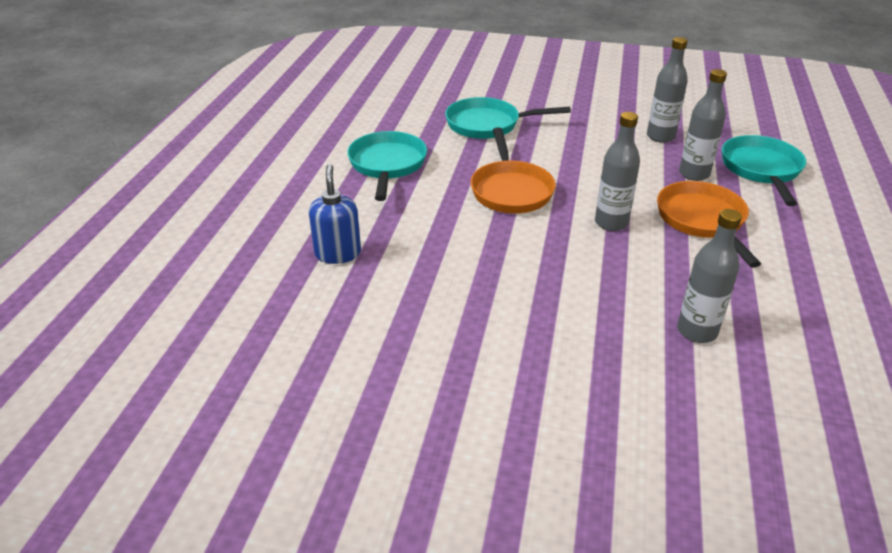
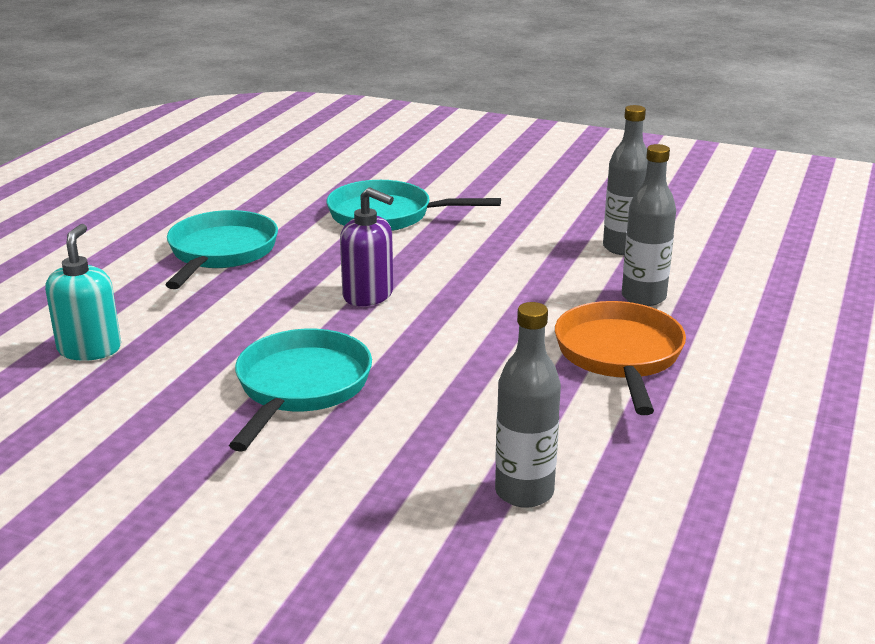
camera: 10 degrees right, 10 degrees down
(338, 253) = (89, 349): blue soap dispenser -> turquoise soap dispenser
(510, 190) = (368, 295): orange pan -> purple soap dispenser
(611, 223) = (484, 346): grey bottle -> none
(761, 169) = (748, 300): turquoise pan -> turquoise pan (301, 387)

